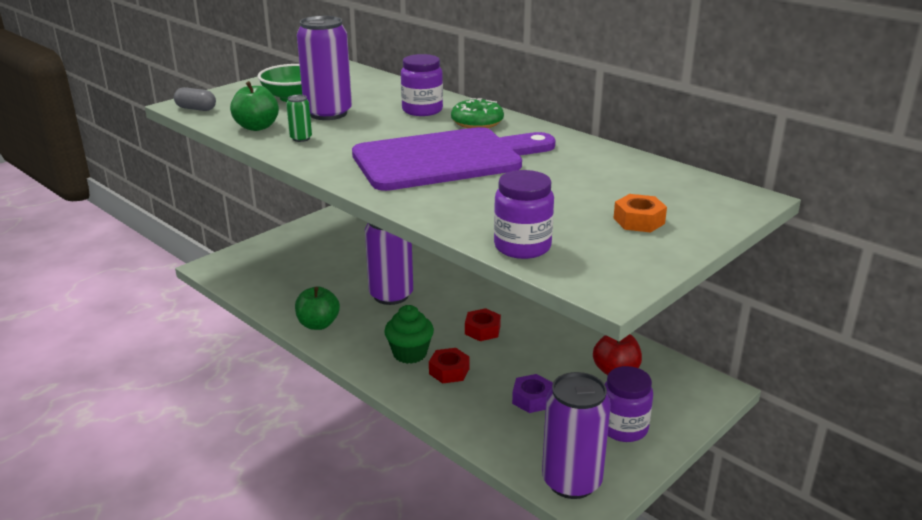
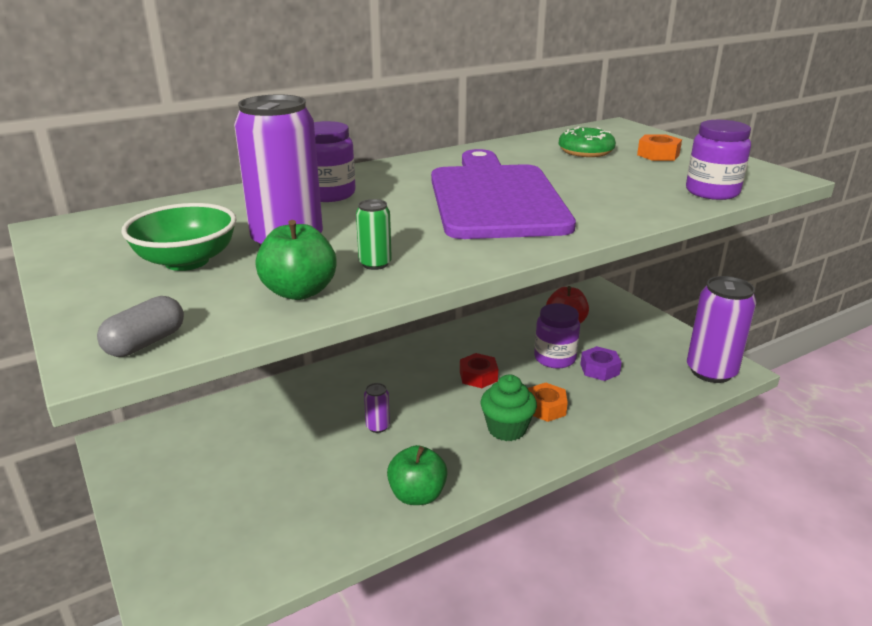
camera: 75 degrees left, 0 degrees up
(391, 295) = (378, 426): purple can -> purple can, size x0.43
(449, 371) = (546, 408): red nut -> orange nut
(477, 122) = (393, 176): green donut -> green donut (585, 151)
(623, 428) = (643, 335): purple jar -> purple jar (555, 358)

